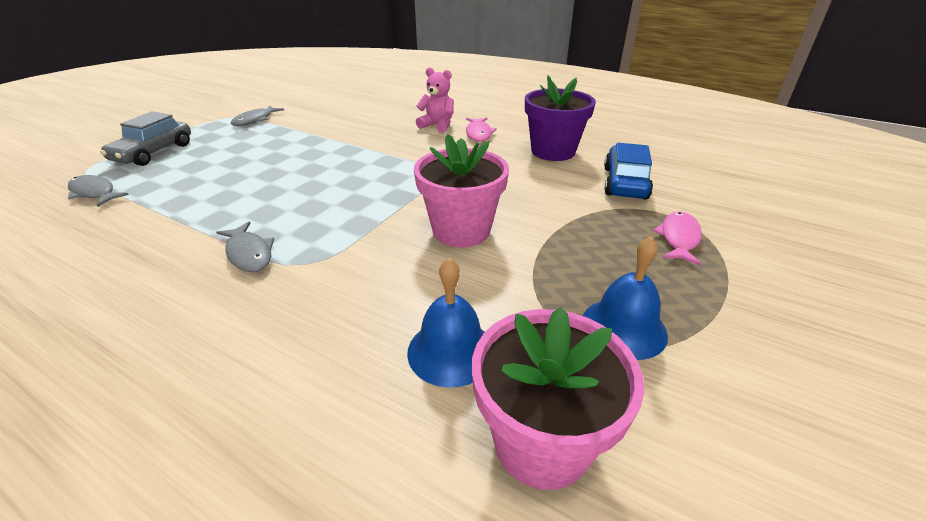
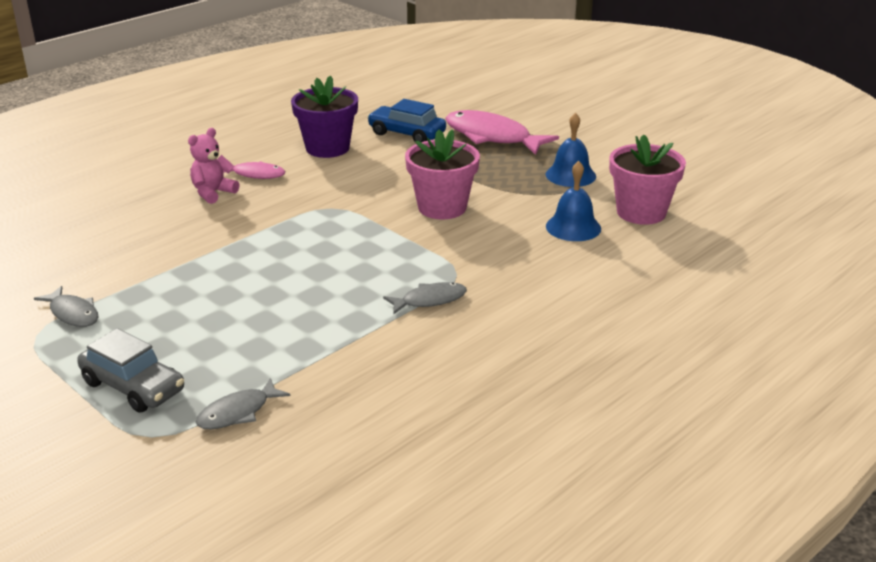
camera: 75 degrees left, 5 degrees down
(679, 238) = (492, 137): pink fish -> pink fish, size x1.87

